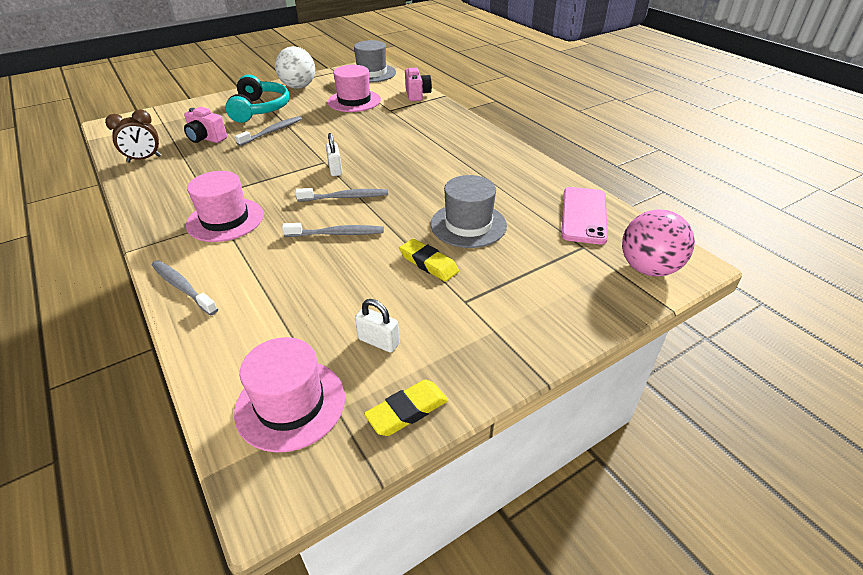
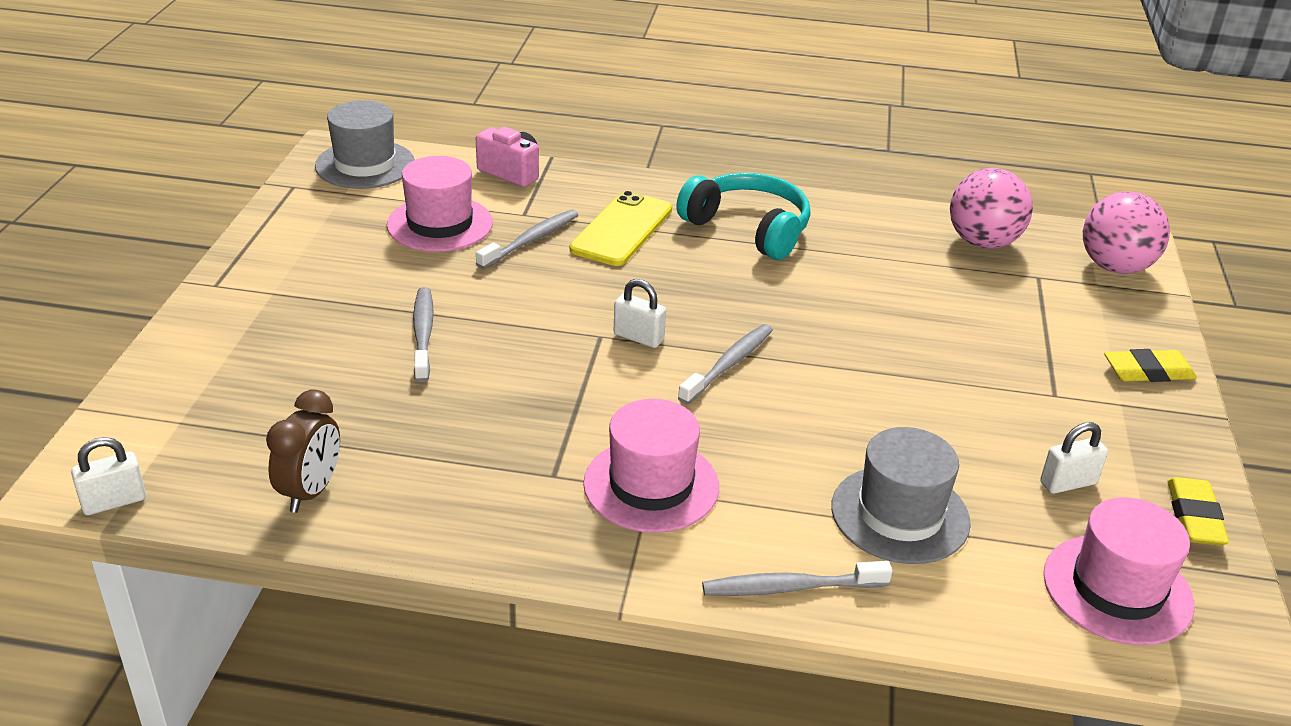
camera: 50 degrees left, 5 degrees down
(105, 134) = (114, 502): none -> white padlock
(206, 138) = (338, 401): pink camera -> none
(260, 109) = (314, 310): turquoise headphones -> turquoise headphones (748, 228)
(298, 87) = (291, 241): white ball -> none
(337, 234) = (813, 411): grey toothbrush -> grey toothbrush (531, 240)
(415, 130) = (622, 229): none -> yellow phone
(428, 263) = (958, 381): yellow eraser -> yellow eraser (1148, 372)
(468, 225) = (912, 316): grey hat -> grey hat (900, 514)
(584, 215) = (983, 242): pink phone -> pink ball

